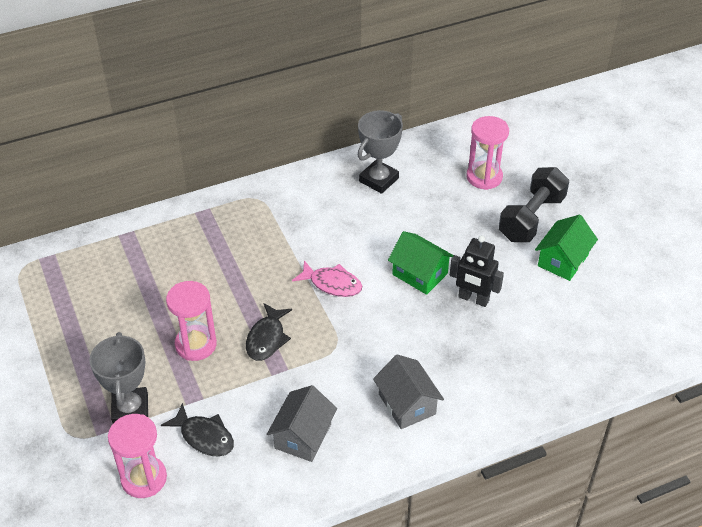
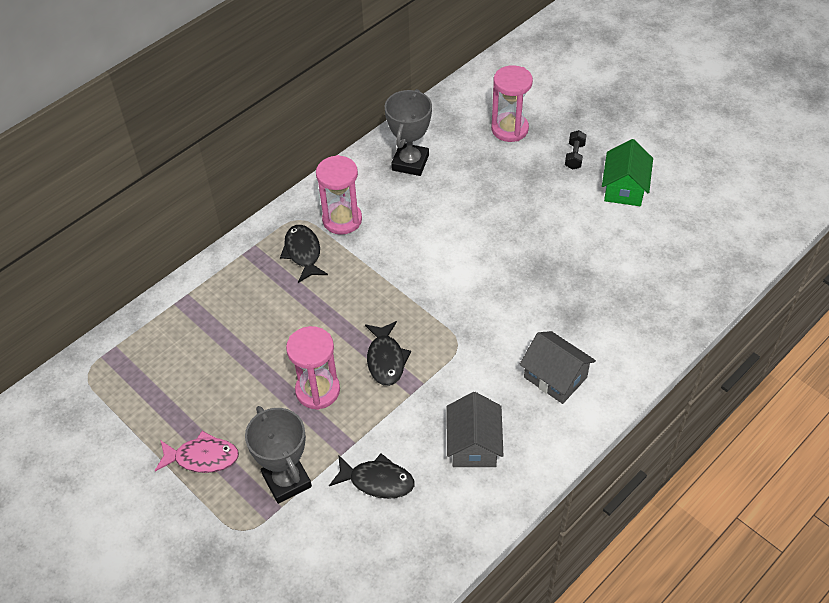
camera: 20 degrees left, 5 degrees up
(144, 478) = (339, 546): pink hourglass -> pink hourglass (342, 220)
(245, 227) = (303, 253): none -> black fish
(332, 284) = (421, 282): pink fish -> pink fish (202, 457)
(420, 274) = (499, 245): green house -> none
(473, 299) = (562, 253): black robot -> none
(531, 218) = (574, 156): black dumbbell -> black dumbbell, size x0.46

